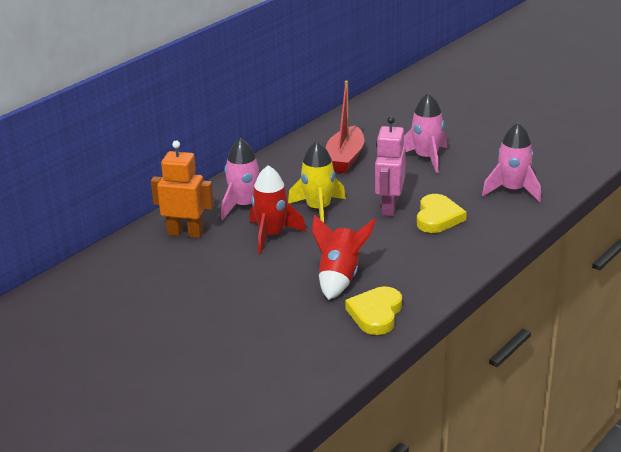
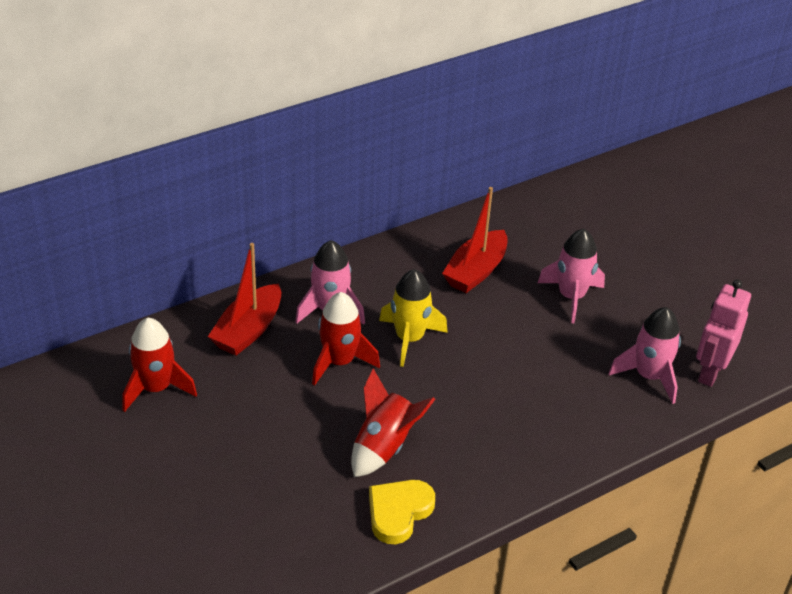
camera: 15 degrees right, 10 degrees up
(130, 286) = (156, 388): none -> red rocket
(185, 233) = (248, 330): orange robot -> red boat
(389, 207) = (490, 360): pink robot -> pink robot (710, 372)
(438, 217) = (539, 392): yellow heart -> none

